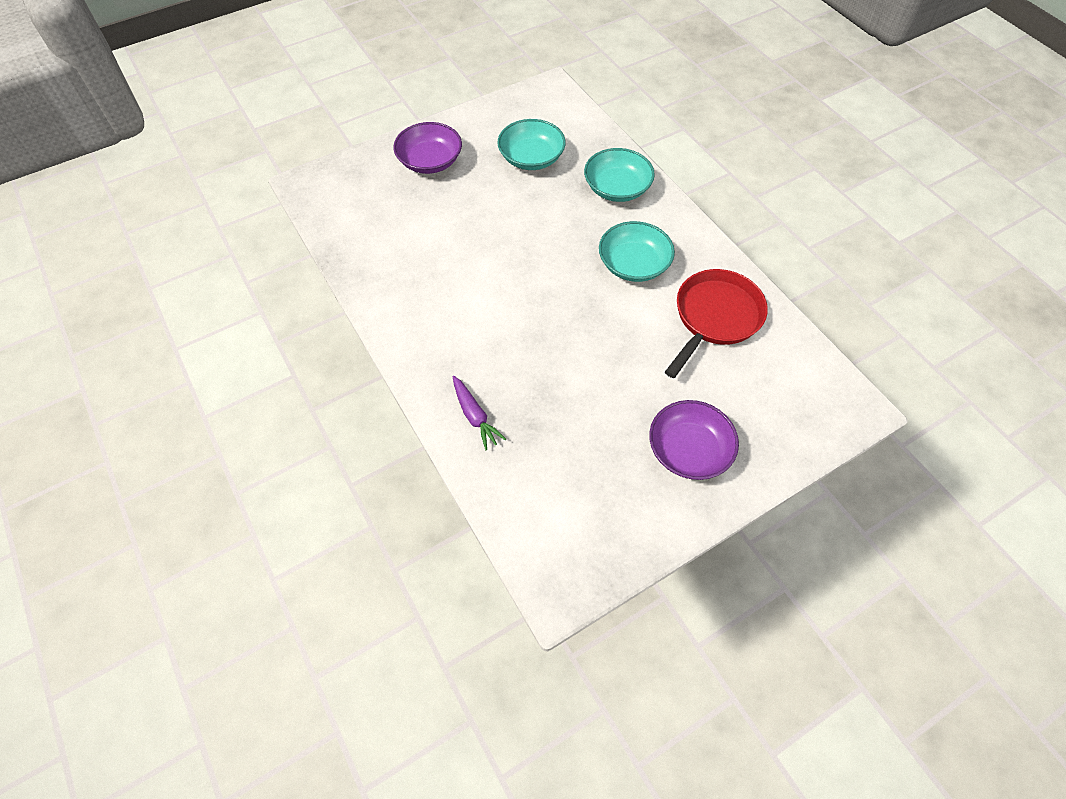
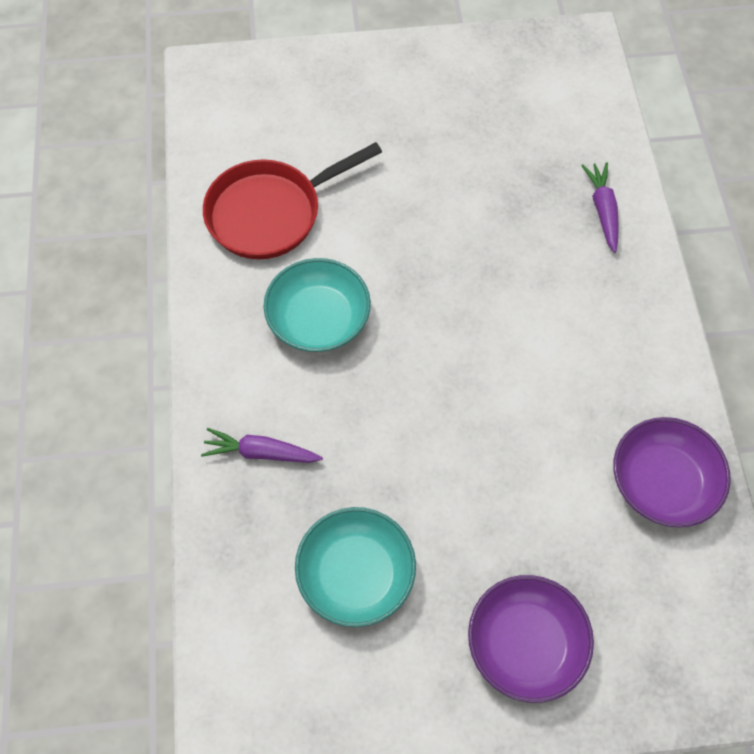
camera: 155 degrees left, 5 degrees up
(617, 188) = (261, 452): turquoise bowl -> purple carrot
(688, 450) = (397, 98): purple bowl -> purple bowl (662, 482)

